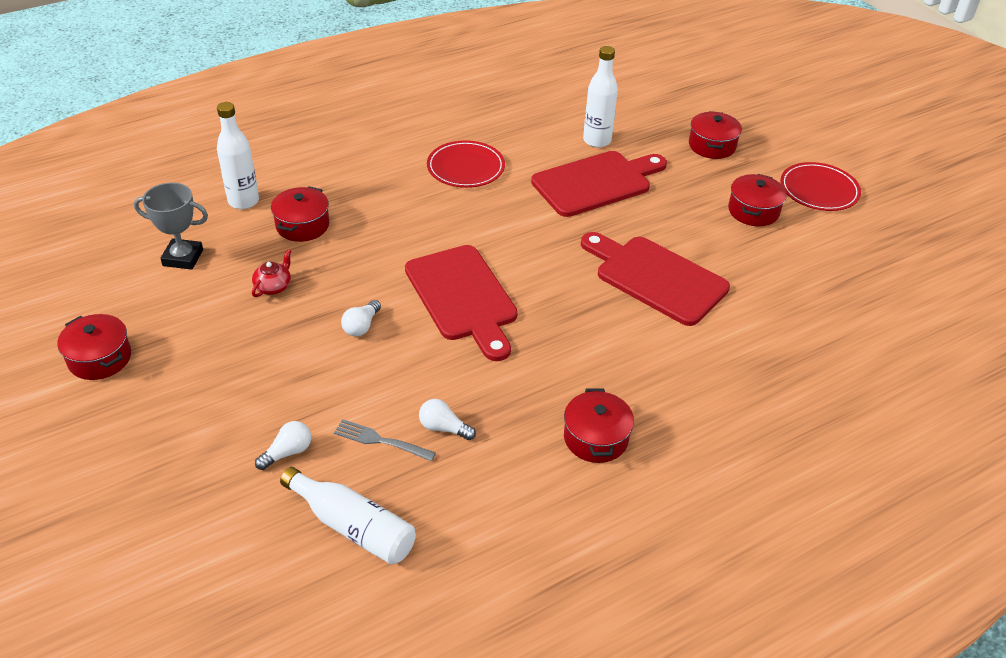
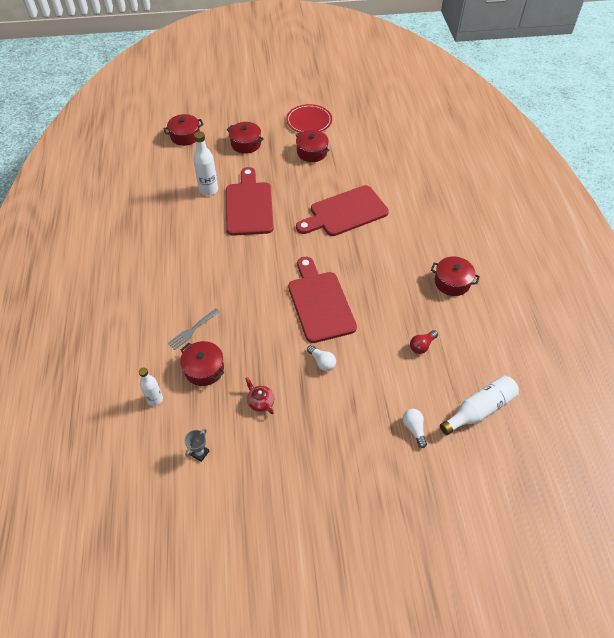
camera: 65 degrees left, 10 degrees up
(100, 358) = (284, 528): red pot -> red pot (185, 136)
(183, 258) = (200, 453): grey trophy -> grey trophy, size x0.56
(243, 201) = (155, 399): white bottle -> white bottle, size x0.65
(381, 441) = (421, 378): grey fork -> grey fork (193, 329)
(444, 428) = (422, 346): white light bulb -> red light bulb
(463, 297) = (320, 303): red cutting board -> red cutting board turned 105 degrees counterclockwise
(465, 167) = (195, 261): red plate -> none

